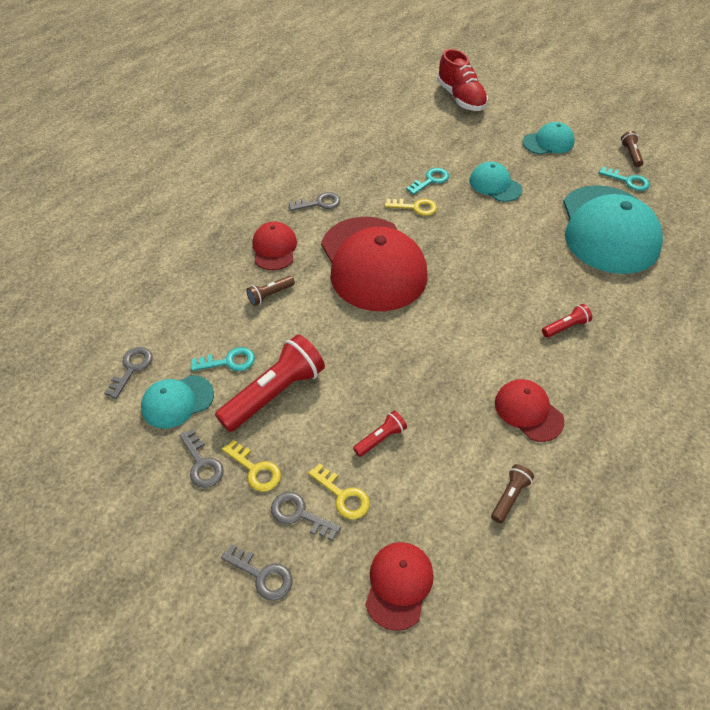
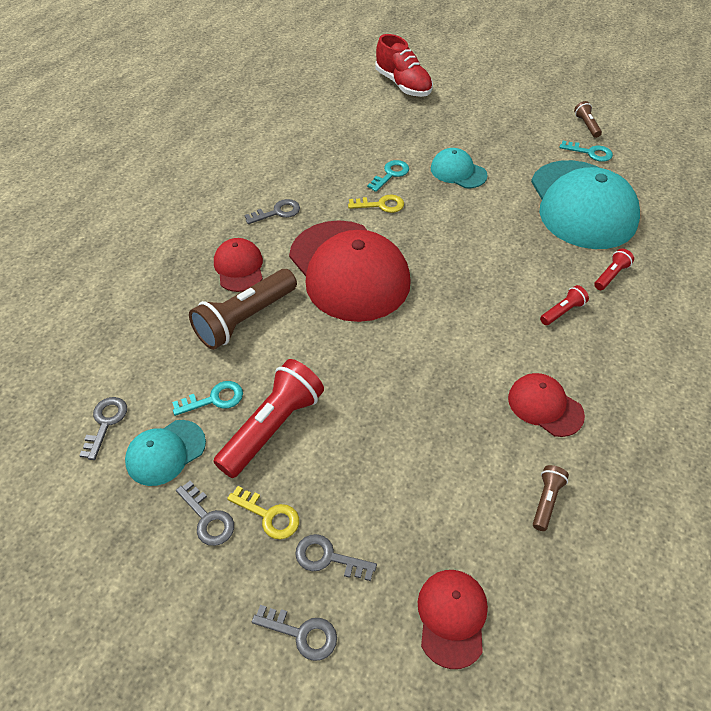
camera: 10 degrees left, 0 degrees up
(270, 295) = (245, 319): brown flashlight -> brown flashlight, size x2.11
(343, 495) = (371, 529): yellow key -> none
(380, 438) = (398, 459): red flashlight -> red flashlight (611, 275)
(548, 142) = (502, 121): turquoise cap -> none

